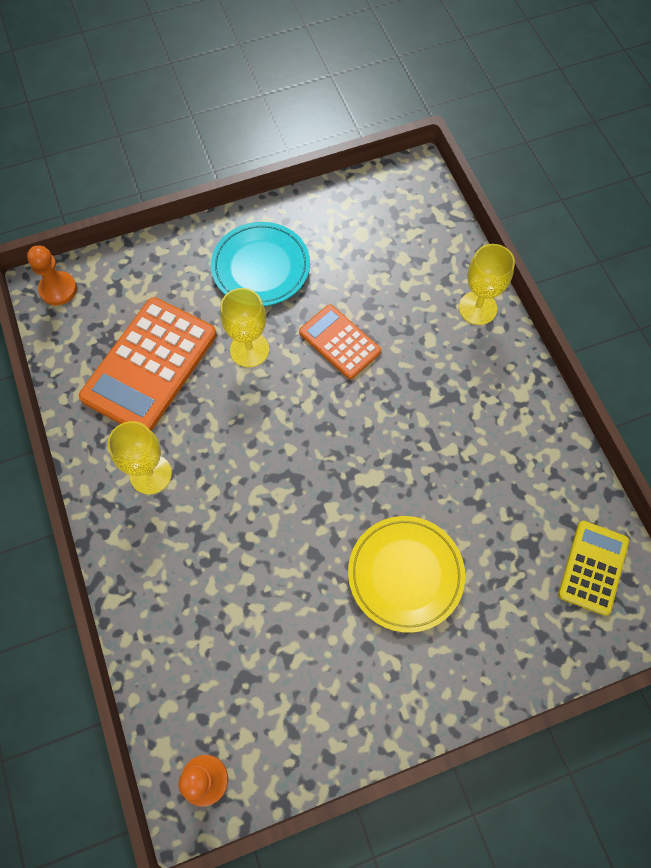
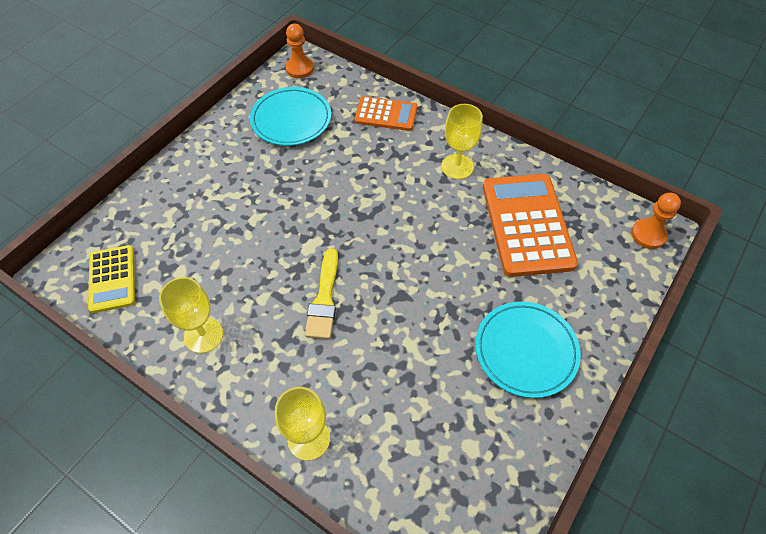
camera: 145 degrees right, 10 degrees down
(249, 349) = (470, 278): yellow goblet -> yellow goblet (203, 335)
(279, 679) = (291, 120): none -> turquoise plate
(339, 342) = (407, 328): orange calculator -> orange calculator (386, 114)
(393, 412) = (324, 299): none -> yellow brush
(405, 574) = (248, 204): yellow plate -> none

